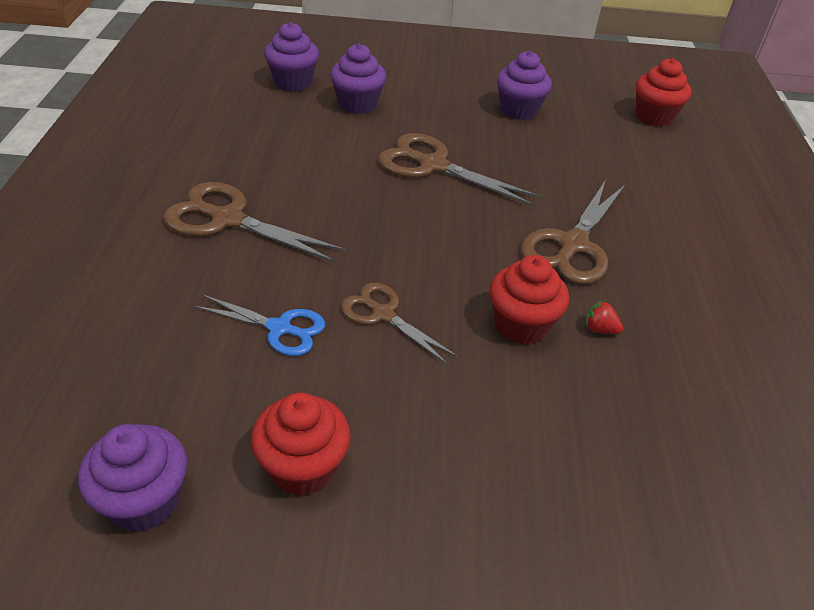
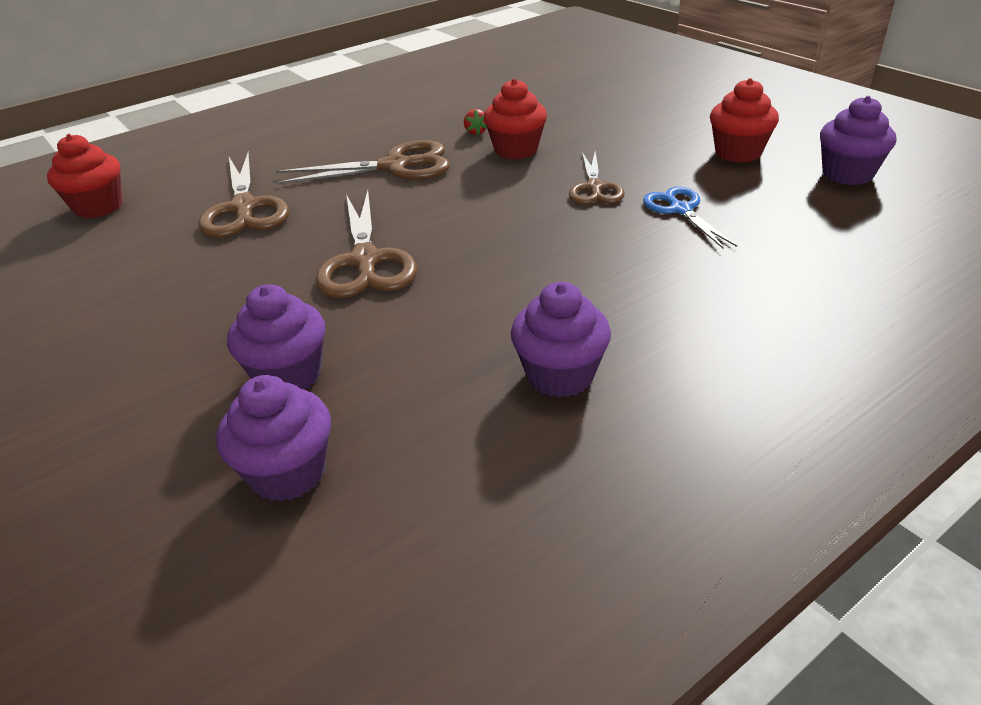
camera: 125 degrees left, 5 degrees down
(228, 220) = (633, 305): brown scissors -> brown scissors (244, 208)
(518, 110) = (168, 272): purple cupcake -> purple cupcake (560, 375)

